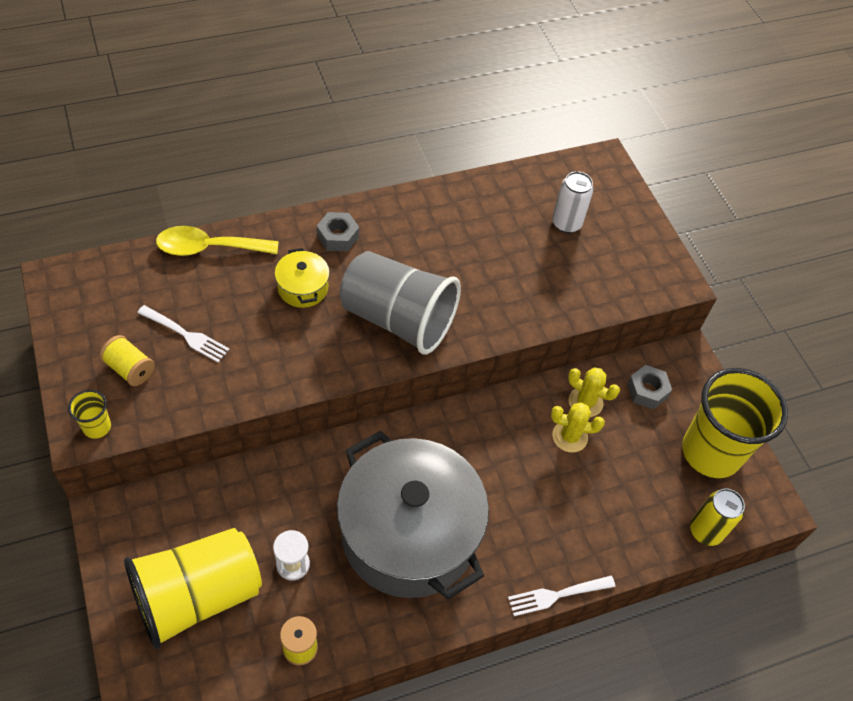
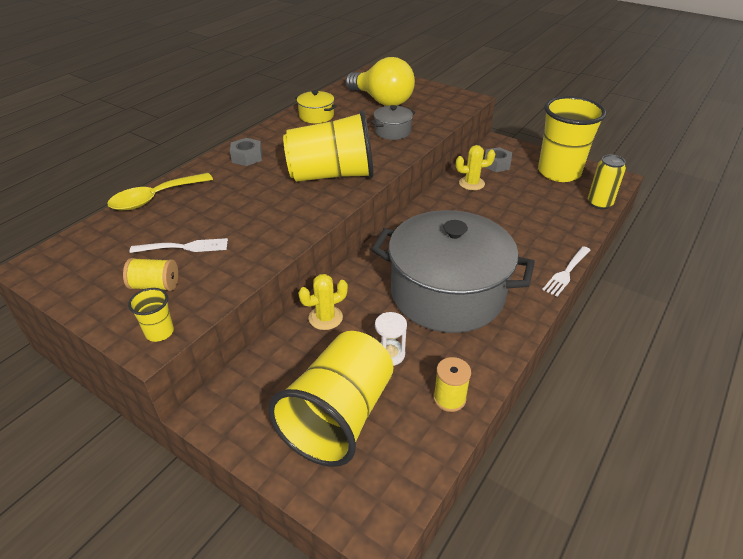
camera: 30 degrees left, 15 degrees down
(303, 288) = (249, 188): yellow pot -> yellow pot (316, 116)
(398, 319) = (332, 175): grey cup -> yellow cup
(526, 287) = (392, 132): none -> grey pot
(566, 223) = (382, 101): white can -> yellow light bulb
(569, 436) = (482, 201): yellow cactus -> yellow cactus (325, 318)

